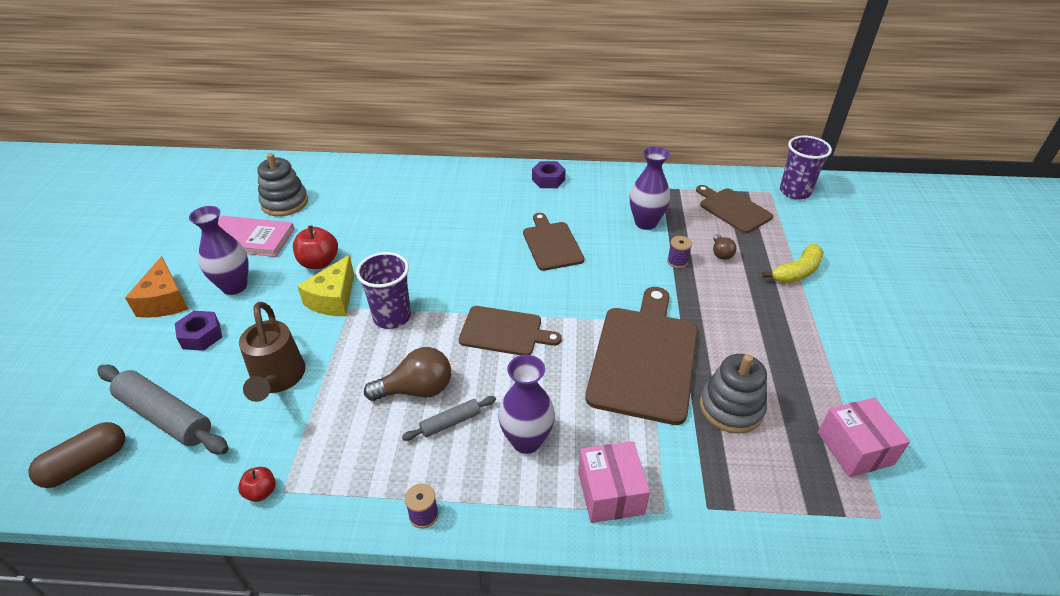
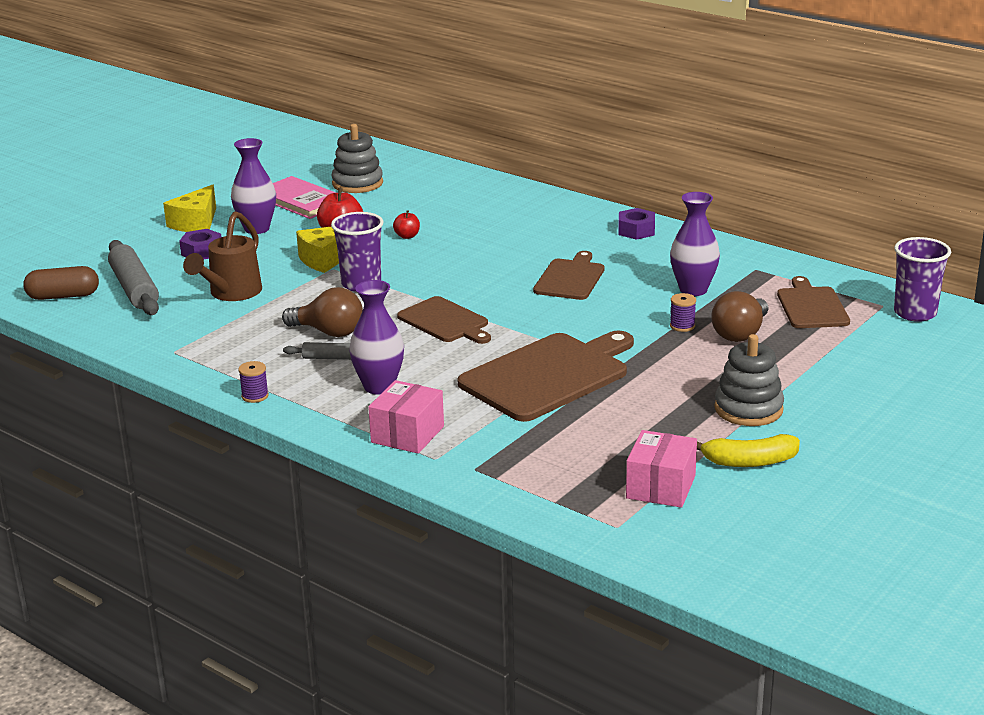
camera: 35 degrees right, 15 degrees down
(165, 301) = (196, 223): orange cheese -> yellow cheese
(261, 492) = (159, 347): red apple -> red apple (407, 236)
(721, 253) = (740, 334): brown light bulb -> brown light bulb, size x1.82
(731, 408) = (582, 428): grey stacking toy -> grey stacking toy (748, 409)
(796, 272) = (803, 370): yellow banana -> yellow banana (749, 462)

